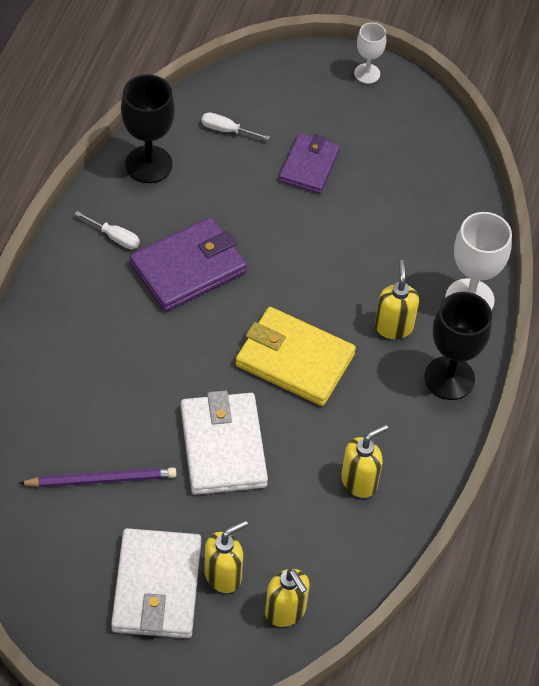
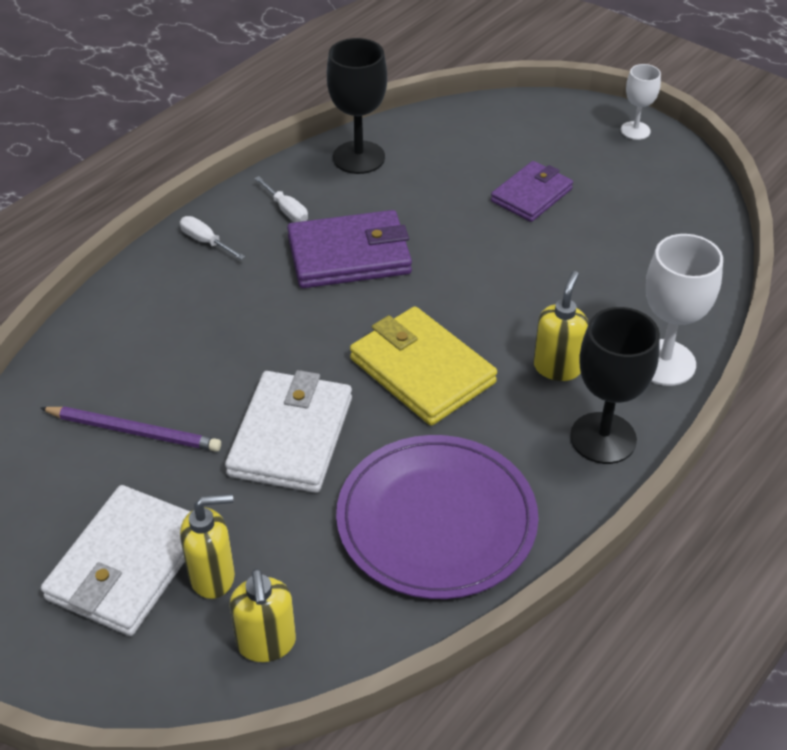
camera: 25 degrees right, 10 degrees down
(227, 130) = (457, 146): white screwdriver -> white screwdriver (206, 241)
(359, 481) = (436, 520): yellow soap dispenser -> purple plate

